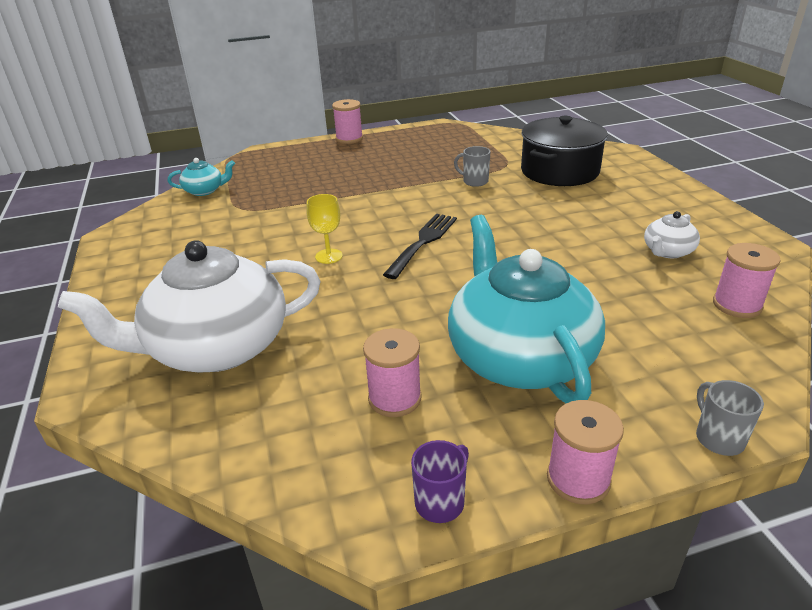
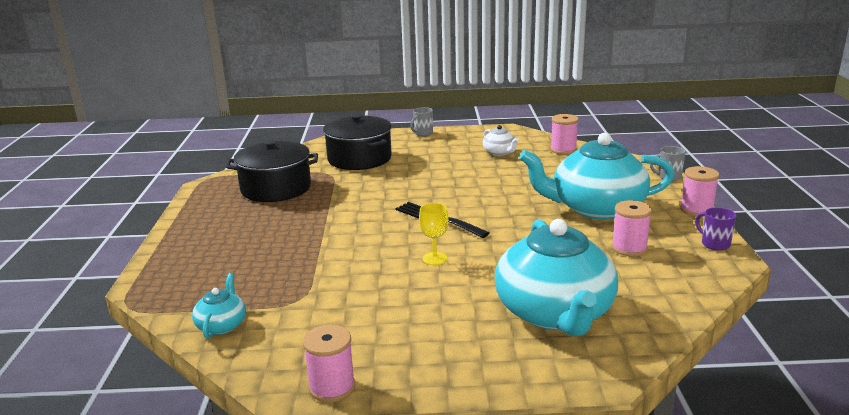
camera: 75 degrees left, 10 degrees down
(217, 347) = (554, 313): white teapot -> turquoise teapot
(349, 139) = (175, 231): pink spool -> pink spool (332, 387)
(453, 152) = (276, 188): none -> black pot
(474, 181) = (347, 188): grey mug -> grey mug (423, 133)

